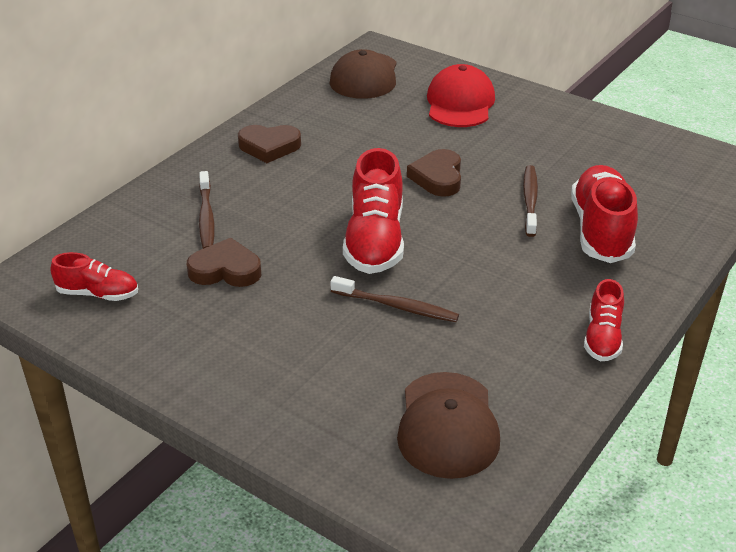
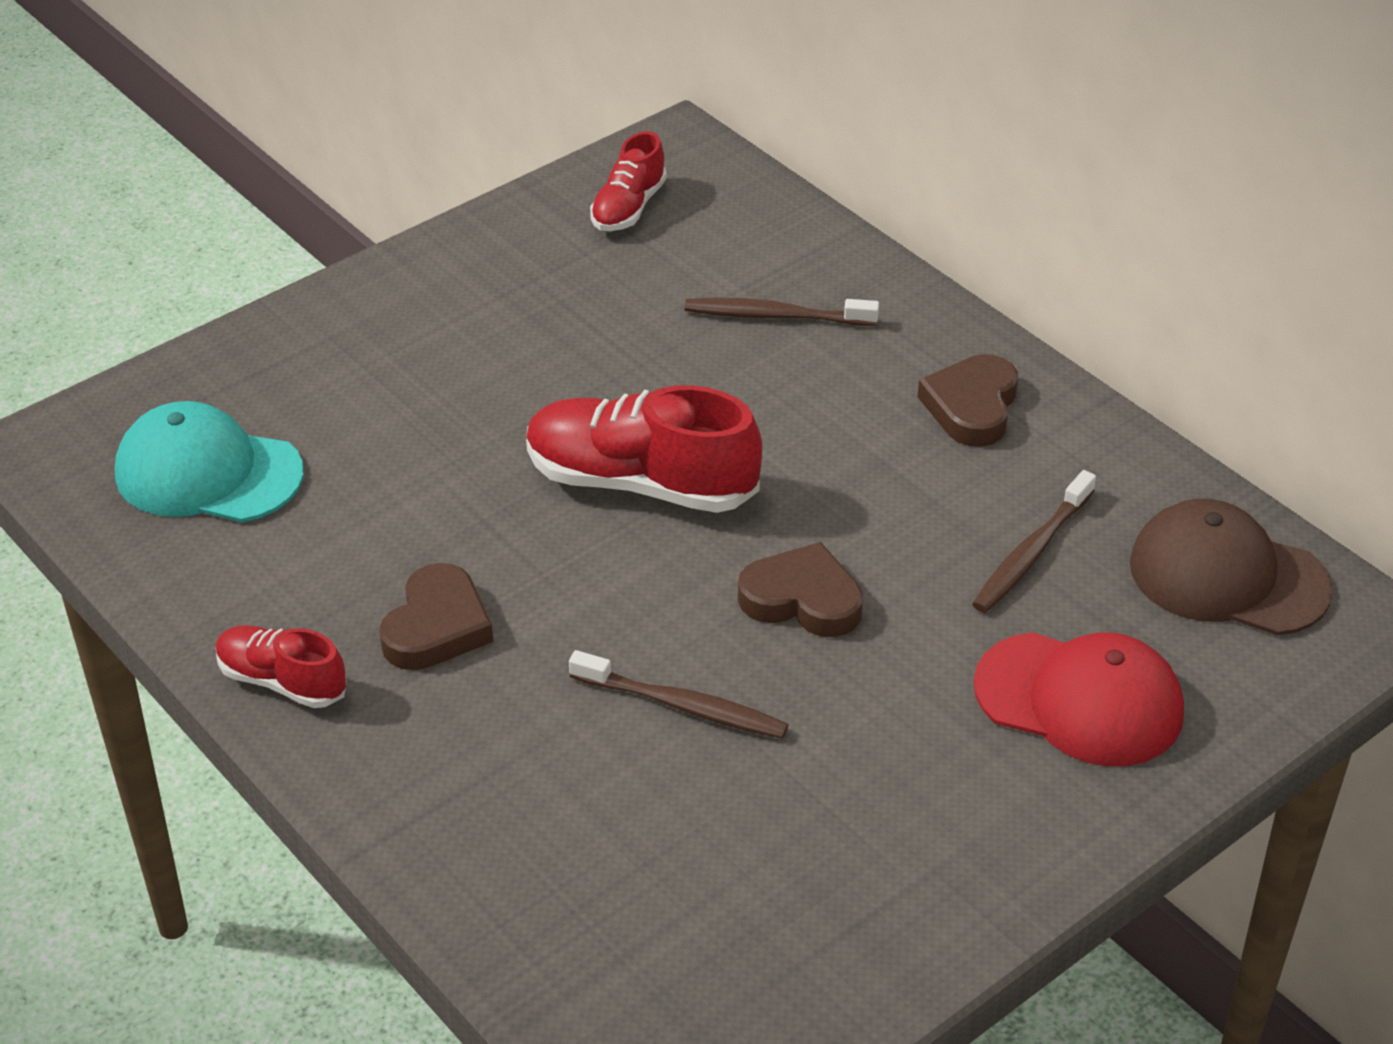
camera: 105 degrees right, 5 degrees up
(225, 270) = (632, 321): brown heart -> brown heart (437, 626)
(397, 306) = (467, 475): brown toothbrush -> brown toothbrush (1031, 553)
(447, 425) = (208, 473): brown cap -> turquoise cap
(601, 230) = (552, 777): red shoe -> none

